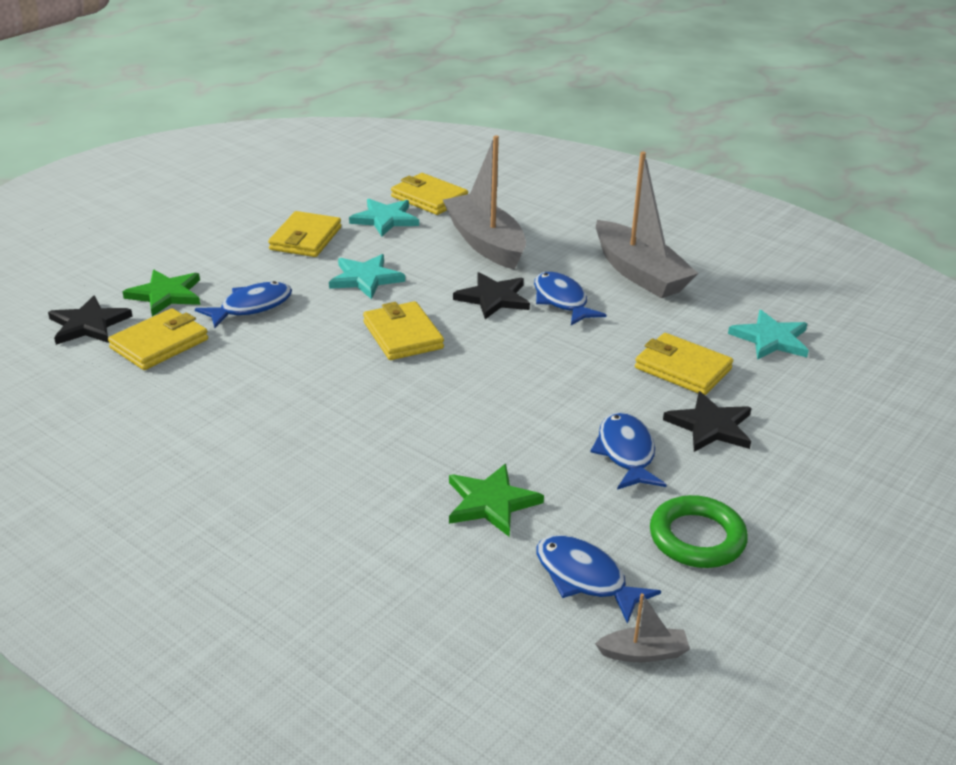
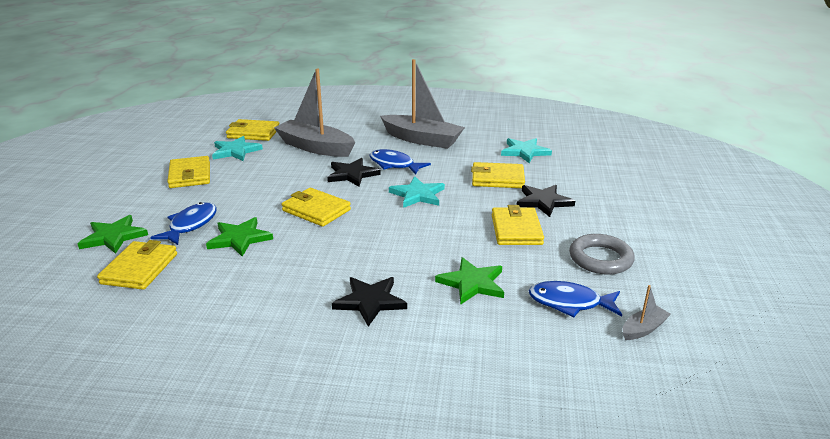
camera: 30 degrees left, 5 degrees down
(88, 324) = (64, 274): black star -> black star (370, 301)
(286, 343) = (239, 239): none -> green star
(365, 278) = (257, 186): turquoise star -> turquoise star (417, 195)
(626, 453) = (516, 230): blue fish -> yellow wallet
(697, 538) = (600, 259): green ring -> grey ring

